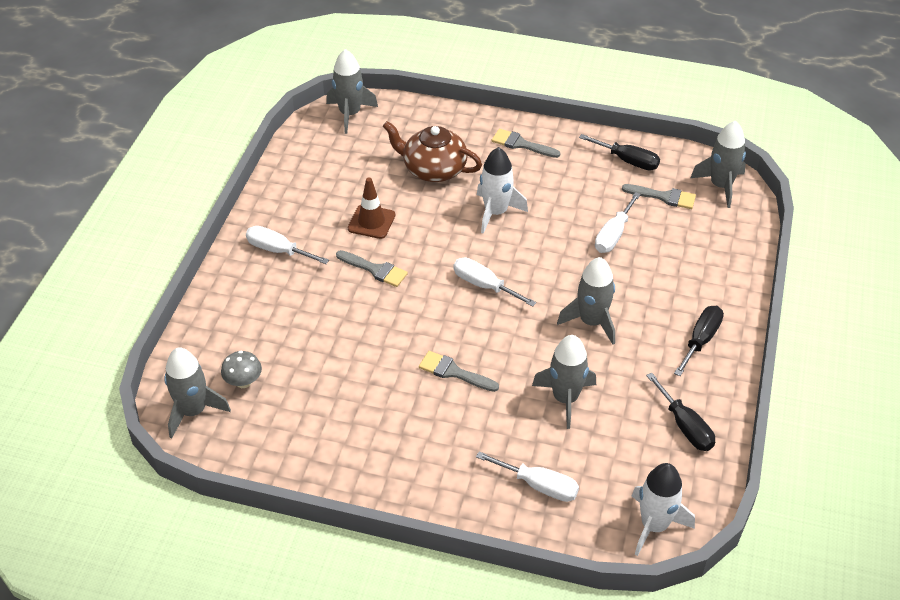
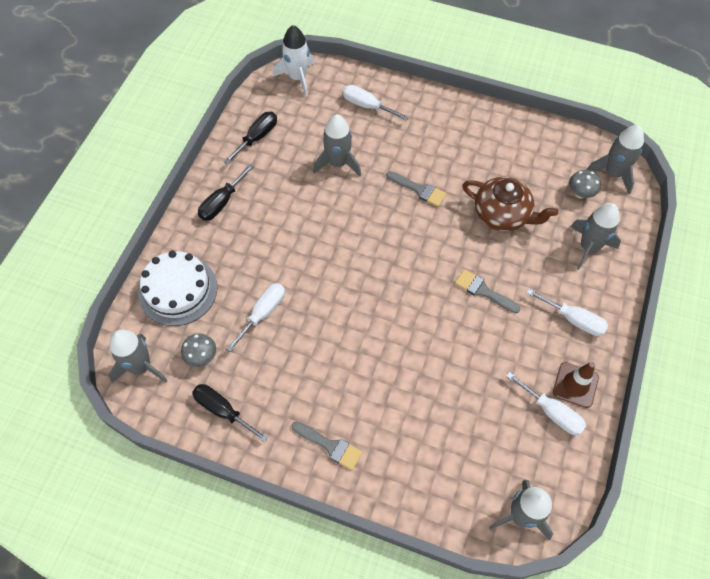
camera: 175 degrees left, 15 degrees up
(371, 222) = (489, 347): brown traffic cone -> brown traffic cone (575, 385)
(433, 169) = (427, 415): brown teapot -> brown teapot (502, 214)
(484, 285) = (388, 267): white screwdriver -> white screwdriver (552, 412)
(495, 212) = (369, 350): white rocket -> none
(591, 322) = (304, 225): grey rocket -> grey rocket (588, 247)
(664, 197) = (201, 357): grey brush -> grey mushroom
(685, 426) = (257, 137): black screwdriver -> black screwdriver turned 60 degrees clockwise
(713, 249) = (178, 290): none -> white cake

